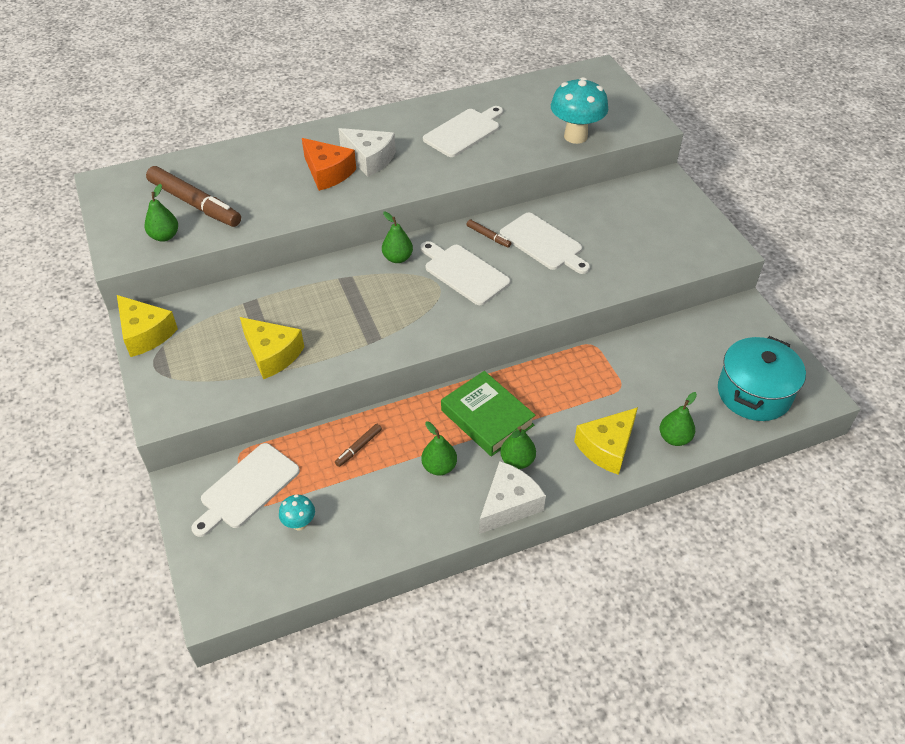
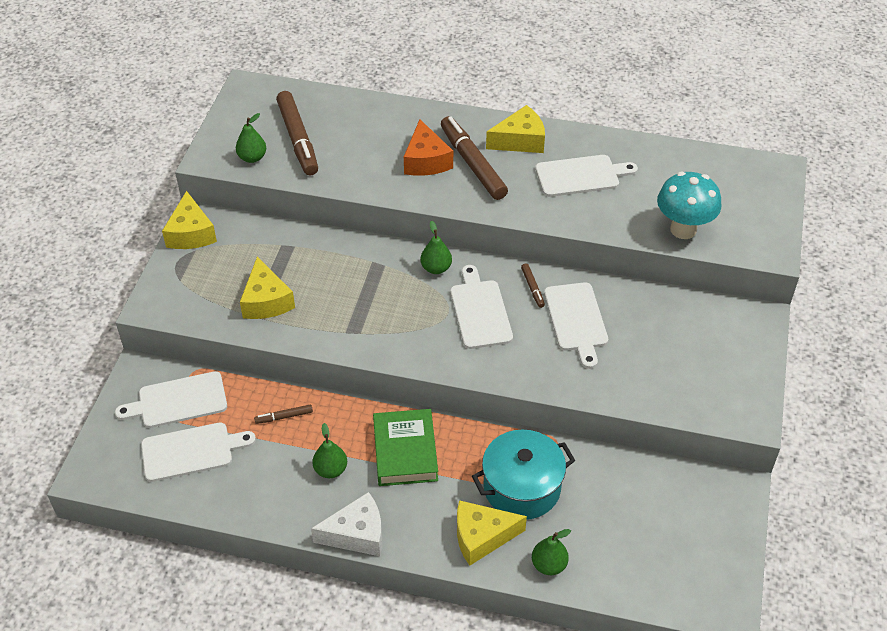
camera: 35 degrees right, 0 degrees up
(299, 524) = (191, 451): turquoise mushroom -> white cutting board
(369, 159) = (472, 164): white cheese -> brown marker
(391, 126) = (520, 140): none -> yellow cheese
(517, 461) = (396, 502): green pear -> none
(754, 393) = (664, 570): turquoise pot -> turquoise pot (522, 487)

